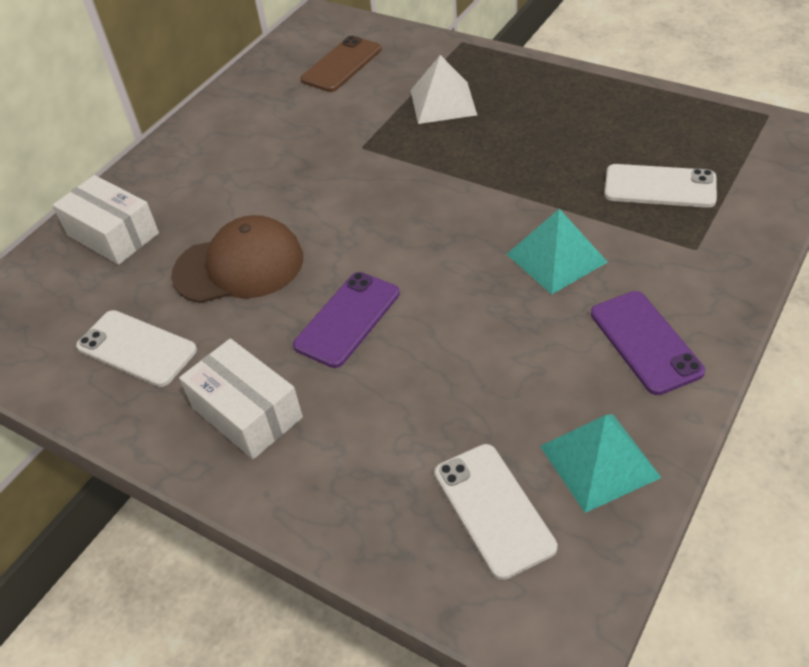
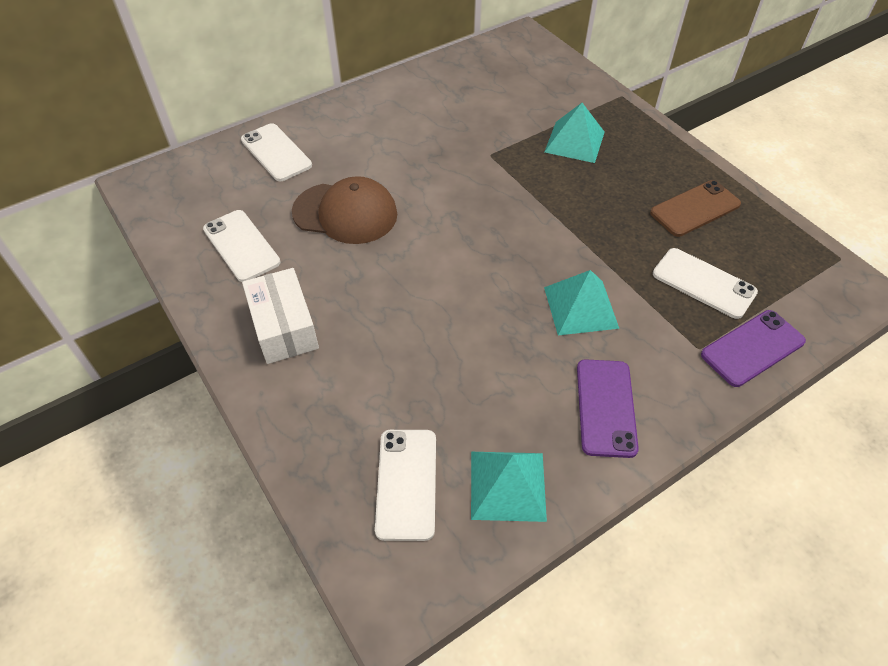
camera: 20 degrees right, 5 degrees up
(113, 234) = (276, 152): white box -> white phone
(342, 65) = (516, 81): brown phone -> brown phone (695, 209)
(347, 319) = (395, 288): purple phone -> purple phone (752, 348)
(443, 102) = (574, 142): white pyramid -> turquoise pyramid

